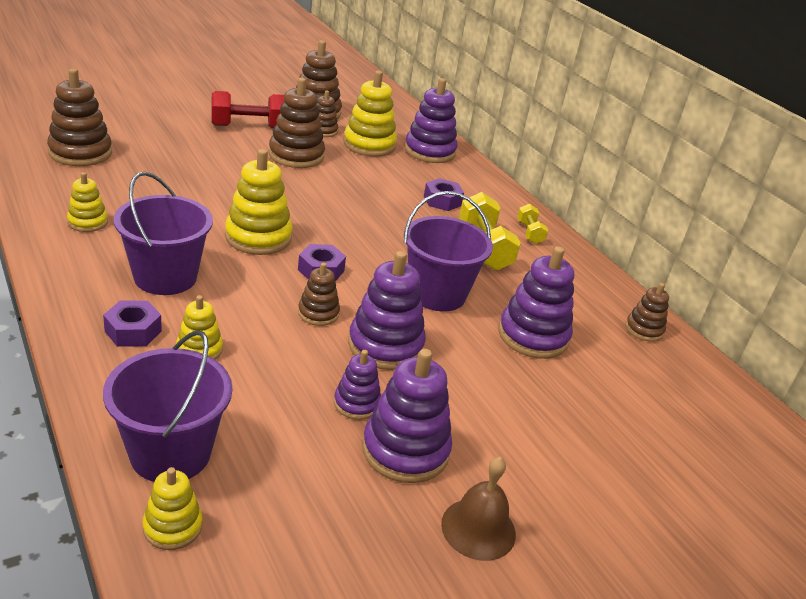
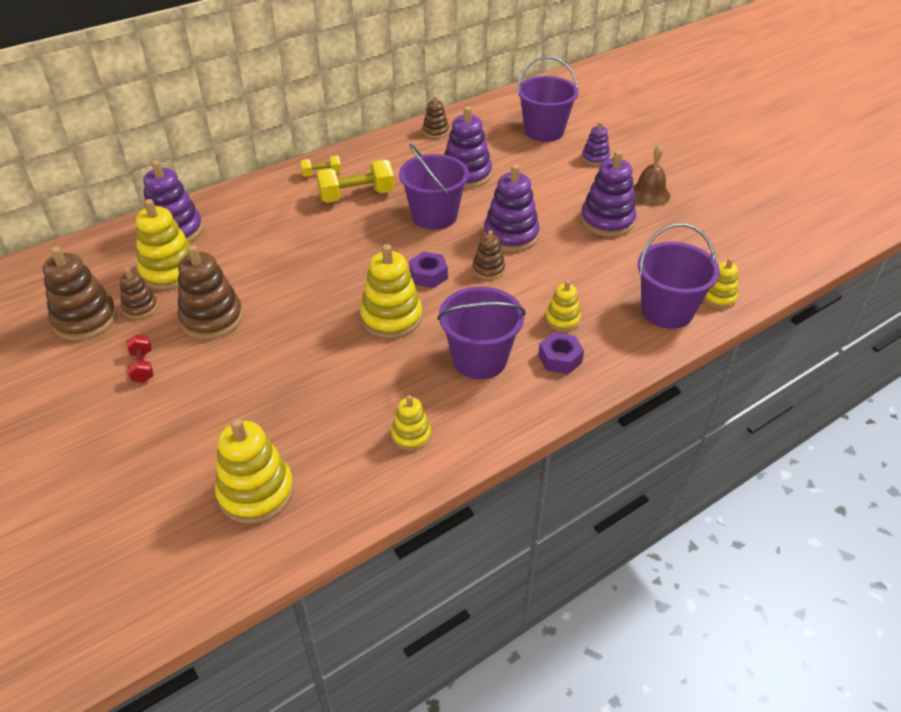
camera: 90 degrees left, 10 degrees up
(80, 153) = (256, 492): brown stacking toy -> yellow stacking toy
(249, 127) = (142, 366): red dumbbell -> red dumbbell, size x0.55
(357, 403) = (577, 242): purple stacking toy -> purple stacking toy (595, 158)
(442, 201) = (281, 219): purple nut -> none
(671, 442) = (544, 131): none -> purple bucket

